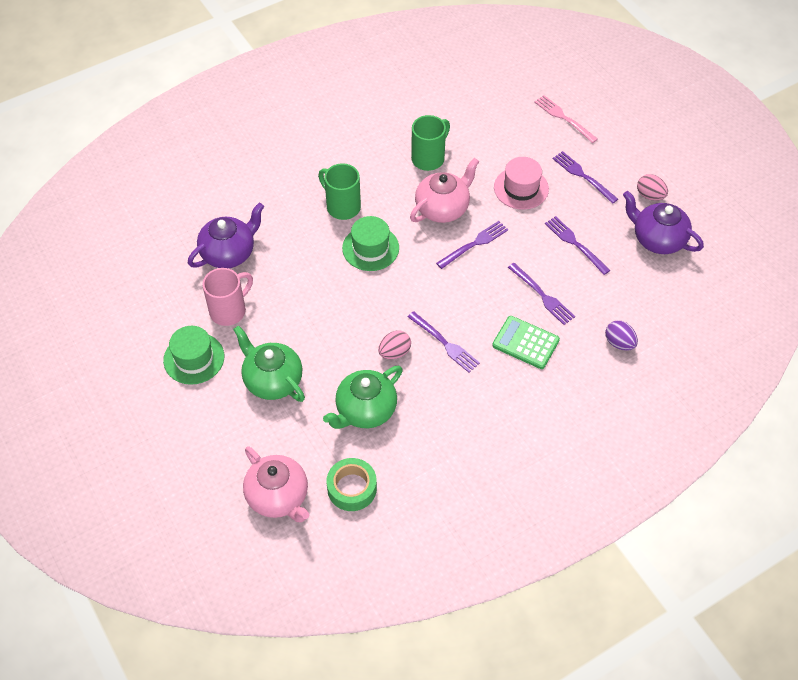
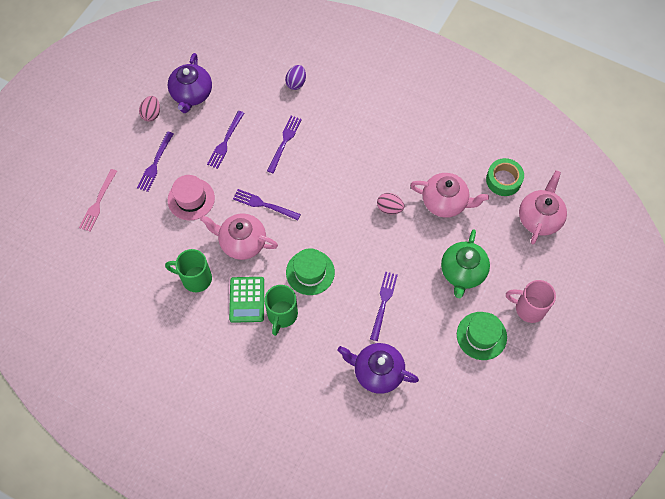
camera: 120 degrees left, 10 degrees up
(229, 310) = (427, 337): pink mug -> pink mug (528, 308)
(365, 410) = (445, 202): green teapot -> pink teapot
(445, 343) = (362, 181): purple fork -> purple fork (383, 303)
(525, 343) = (330, 135): green calculator -> green calculator (247, 299)

